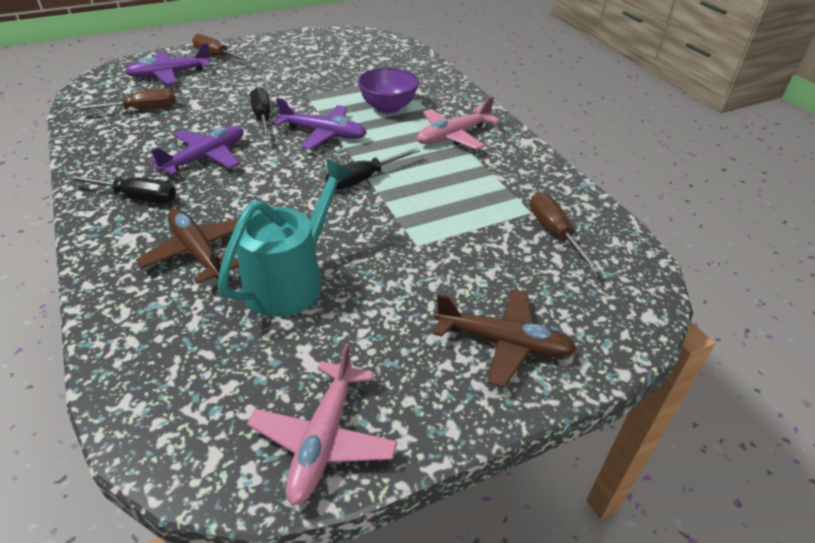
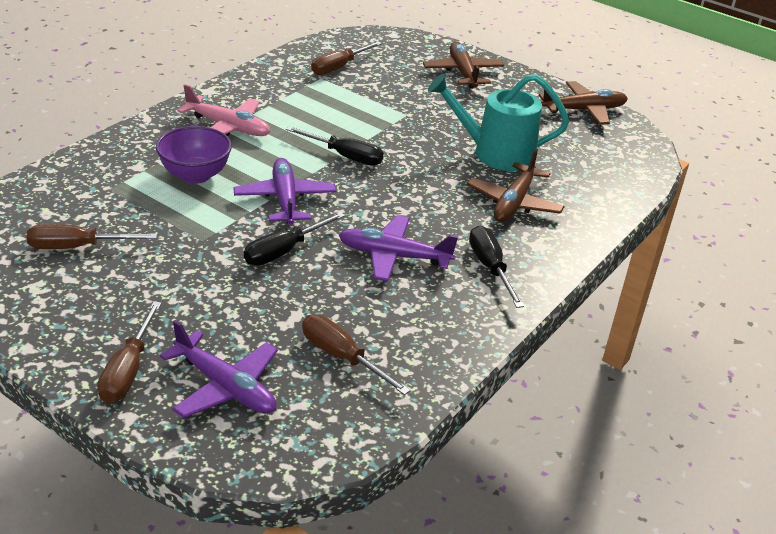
camera: 120 degrees left, 5 degrees down
(323, 439) = (584, 110): pink plane -> brown plane
(338, 60) = (77, 247): none -> brown screwdriver

